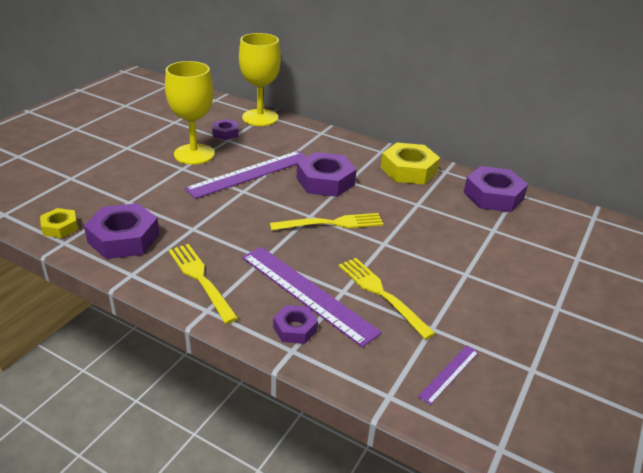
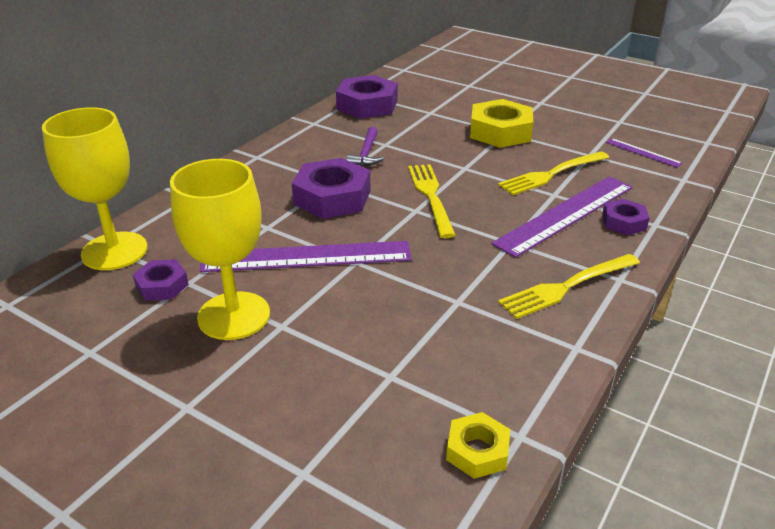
camera: 85 degrees left, 0 degrees up
(124, 238) = (495, 366): purple nut -> none
(250, 173) = (306, 257): purple ruler -> purple ruler turned 60 degrees counterclockwise
(397, 195) = (366, 153): none -> purple hammer
(408, 170) = (309, 143): yellow nut -> yellow nut (500, 132)

